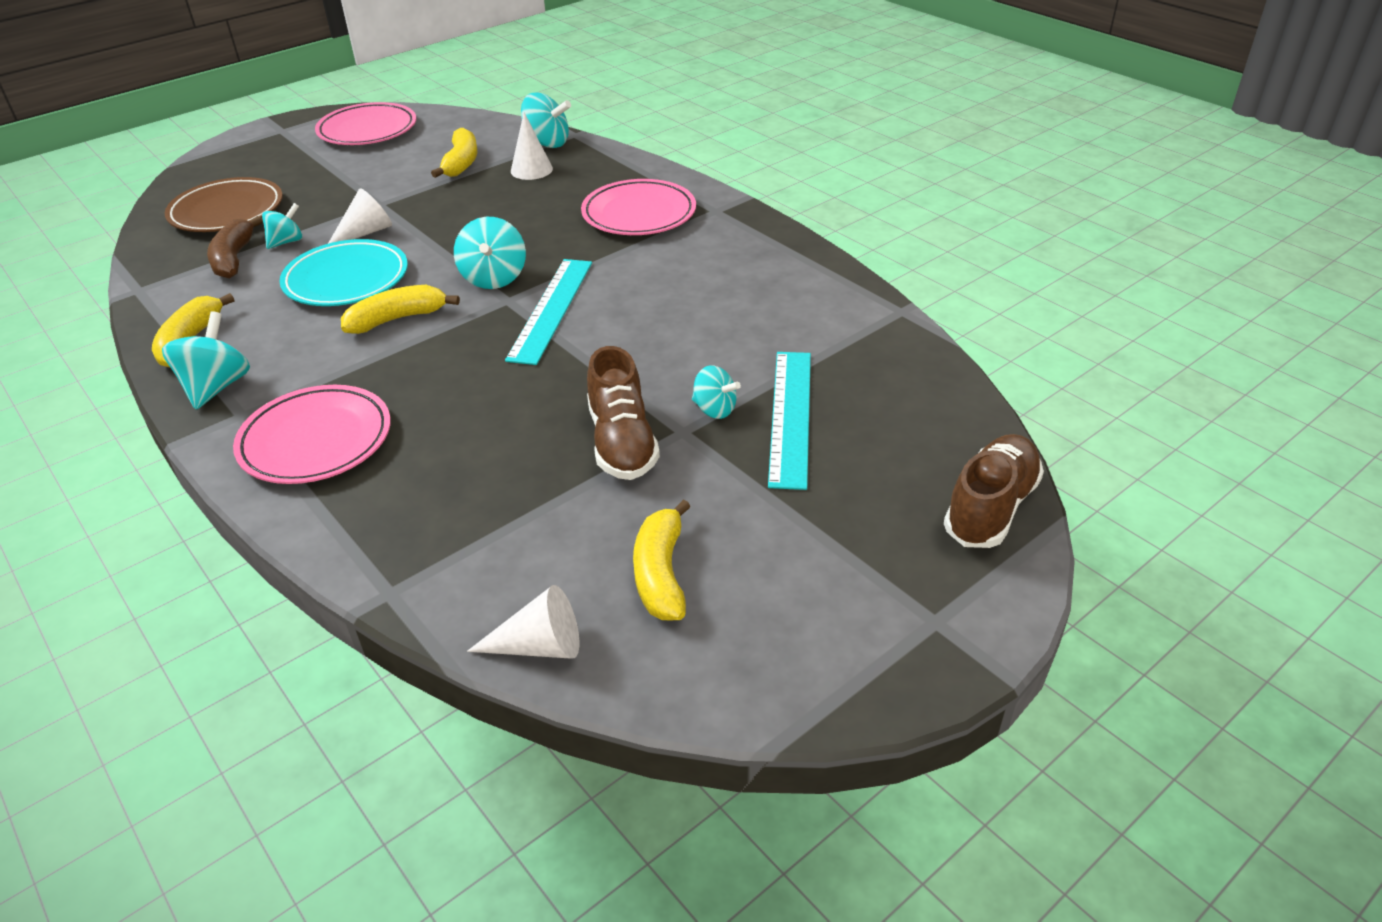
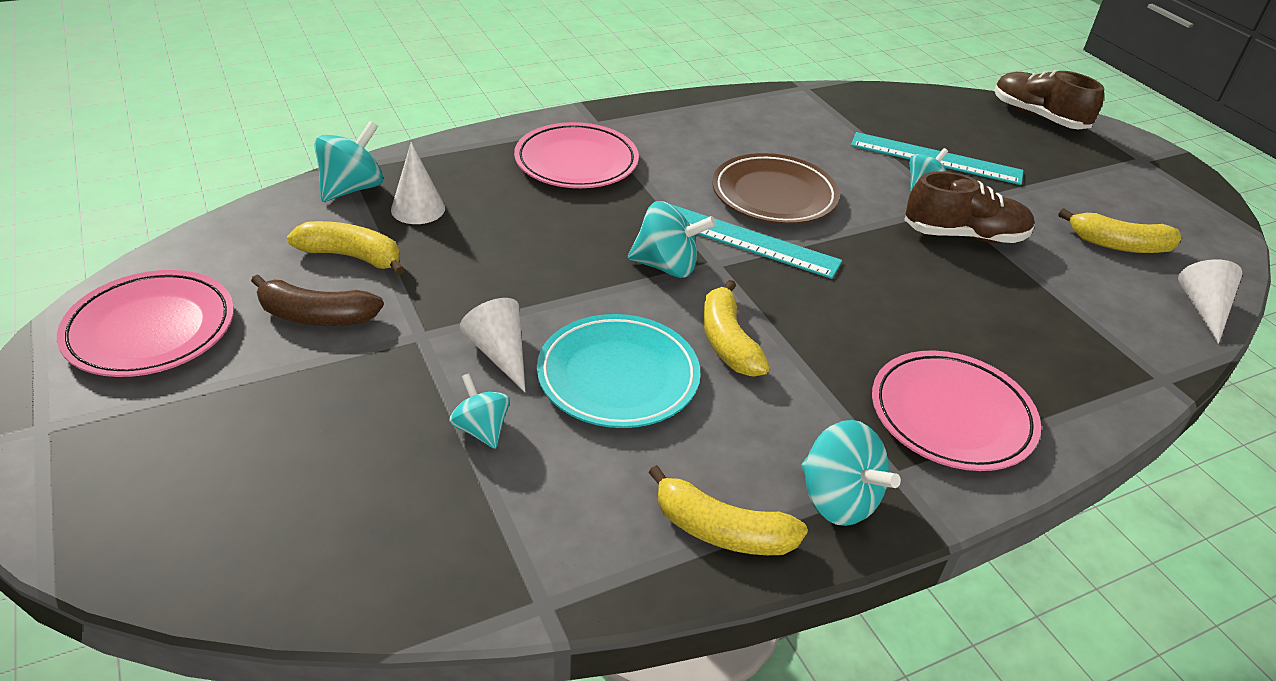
camera: 80 degrees left, 0 degrees up
(216, 387) = (838, 500): turquoise spinning top -> turquoise spinning top turned 150 degrees counterclockwise
(227, 211) = (329, 498): brown plate -> brown plate (774, 195)
(234, 258) = (501, 487): brown banana -> brown banana (316, 316)

